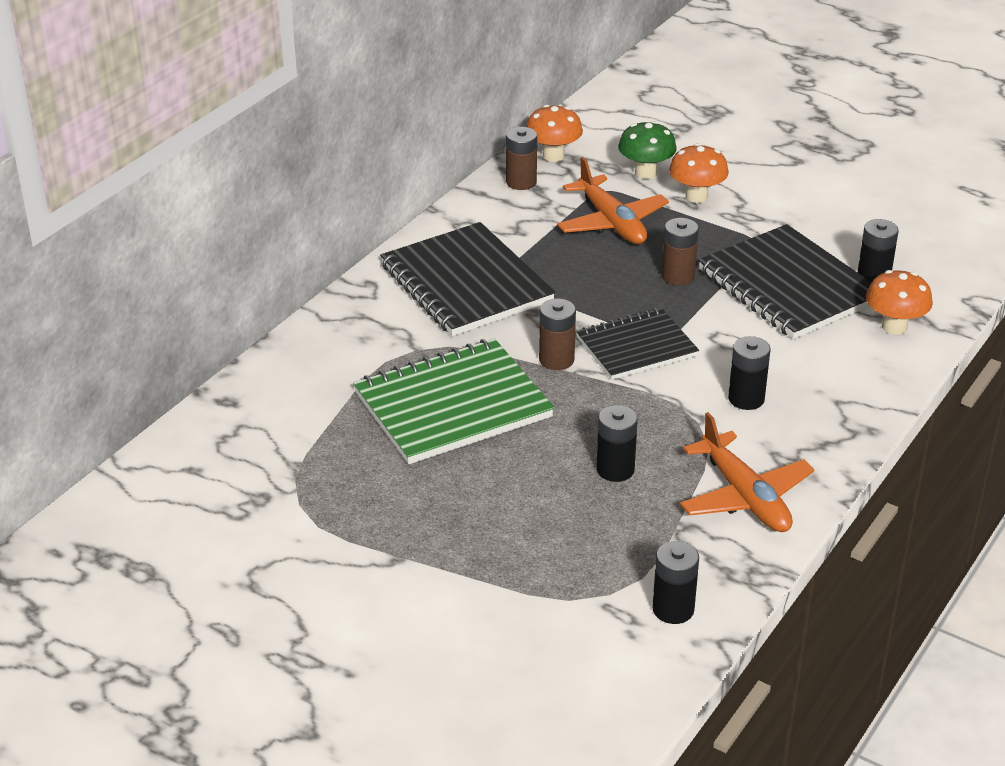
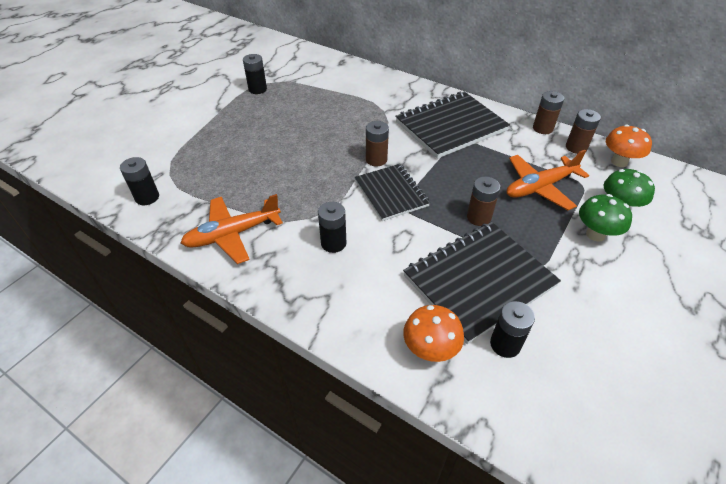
camera: 90 degrees right, 10 degrees up
(453, 405) = (334, 123): green notebook -> none
(473, 202) = (542, 128): none -> brown battery
(615, 469) = (270, 180): black battery -> black battery (257, 89)
(696, 197) = (595, 234): orange mushroom -> green mushroom

